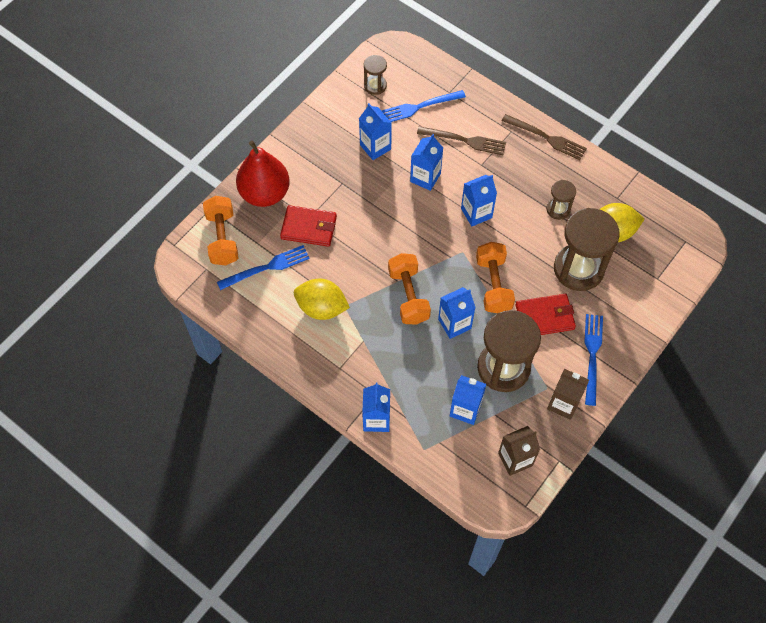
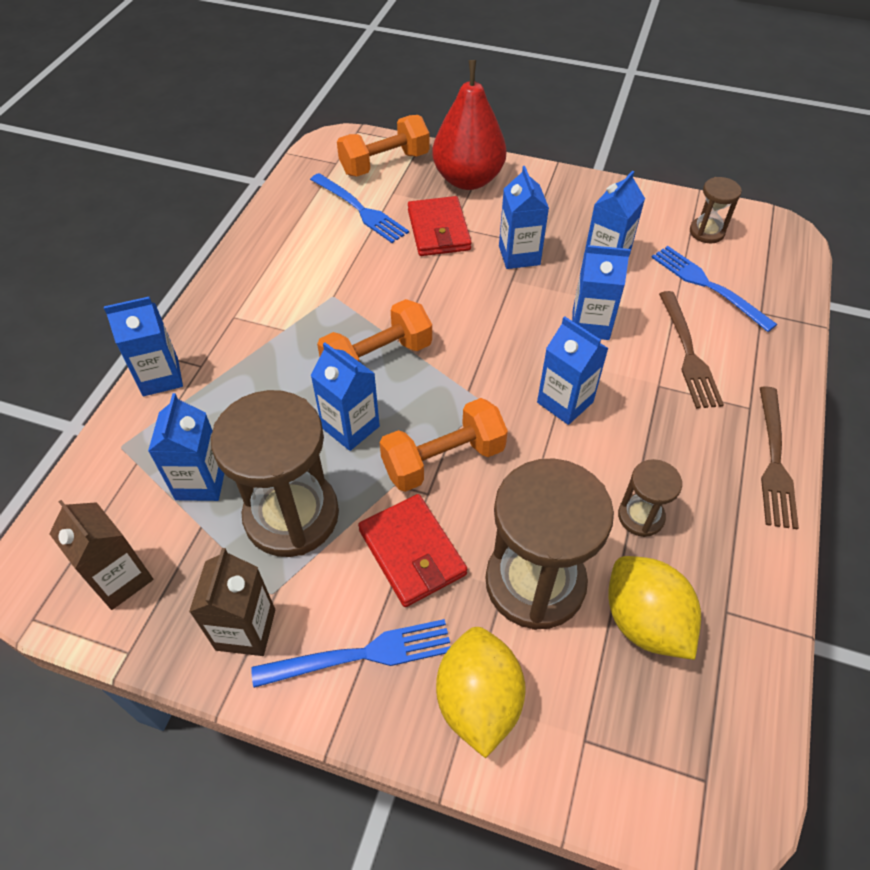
camera: 70 degrees right, 10 degrees down
(322, 308) = (321, 274): yellow lemon -> yellow lemon (478, 701)
(352, 191) = (519, 255): none -> blue carton

